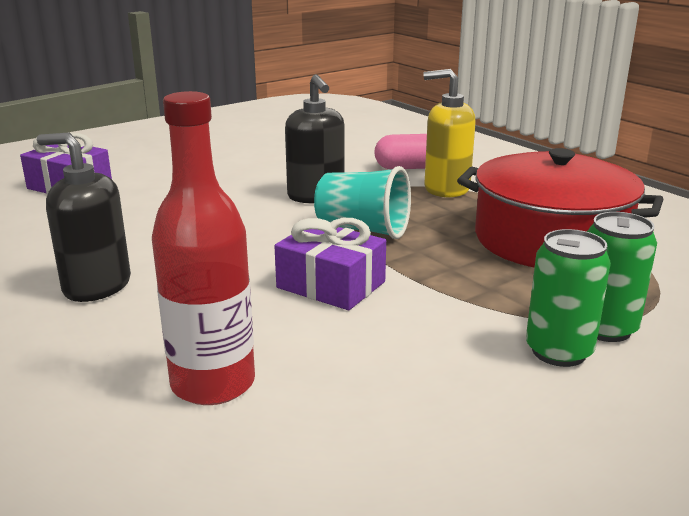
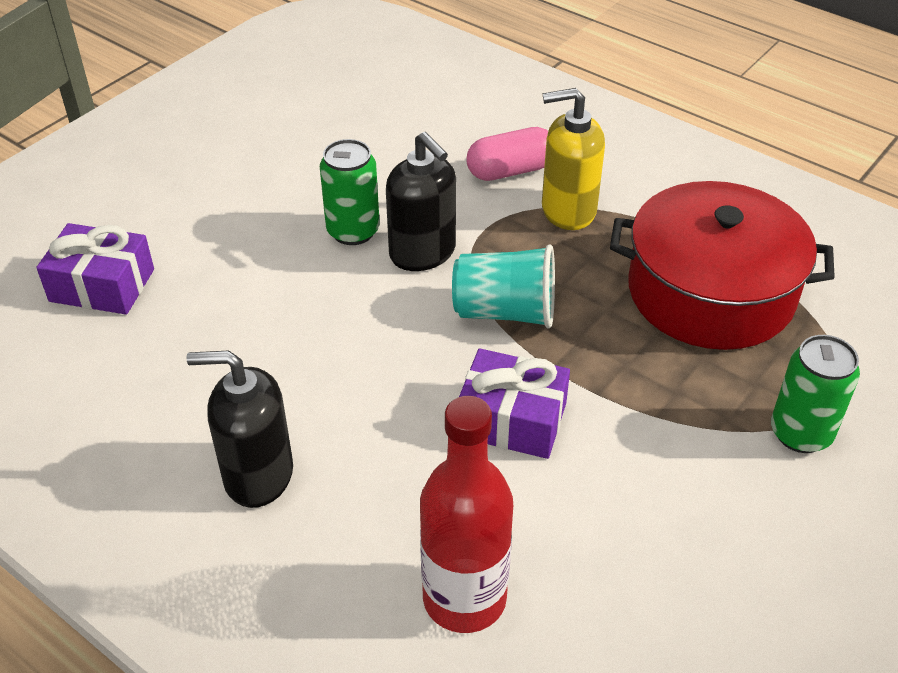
camera: 15 degrees left, 20 degrees up
(558, 351) = (768, 477): green can -> green can (353, 231)

